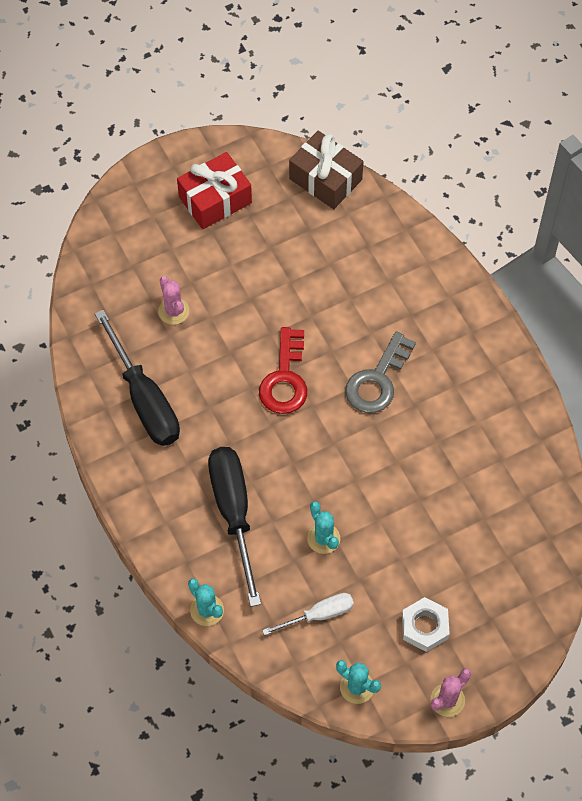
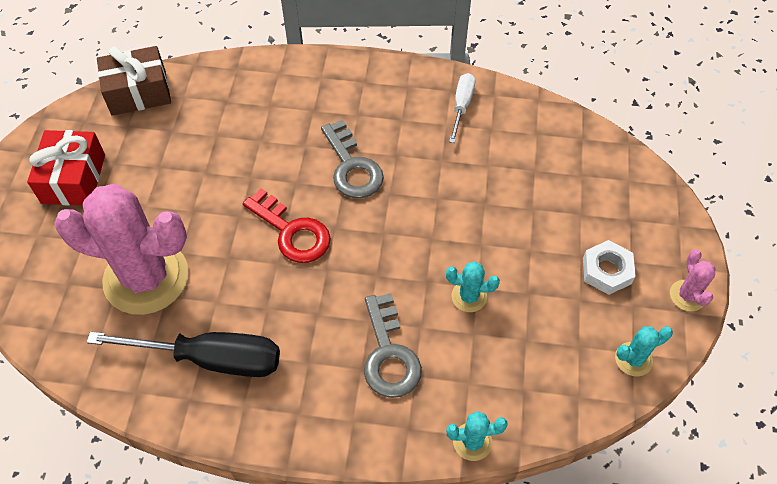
camera: 55 degrees left, 5 degrees down
(173, 311) = (146, 277): pink cactus -> pink cactus, size x2.41
(233, 513) = (389, 354): black screwdriver -> grey key
(319, 615) = (541, 346): white screwdriver -> white screwdriver (461, 106)

